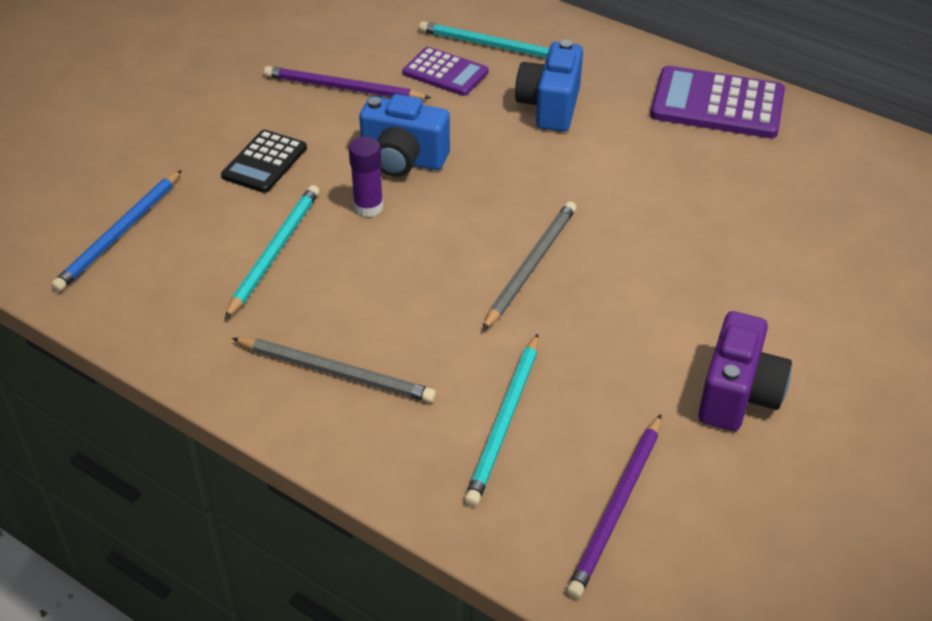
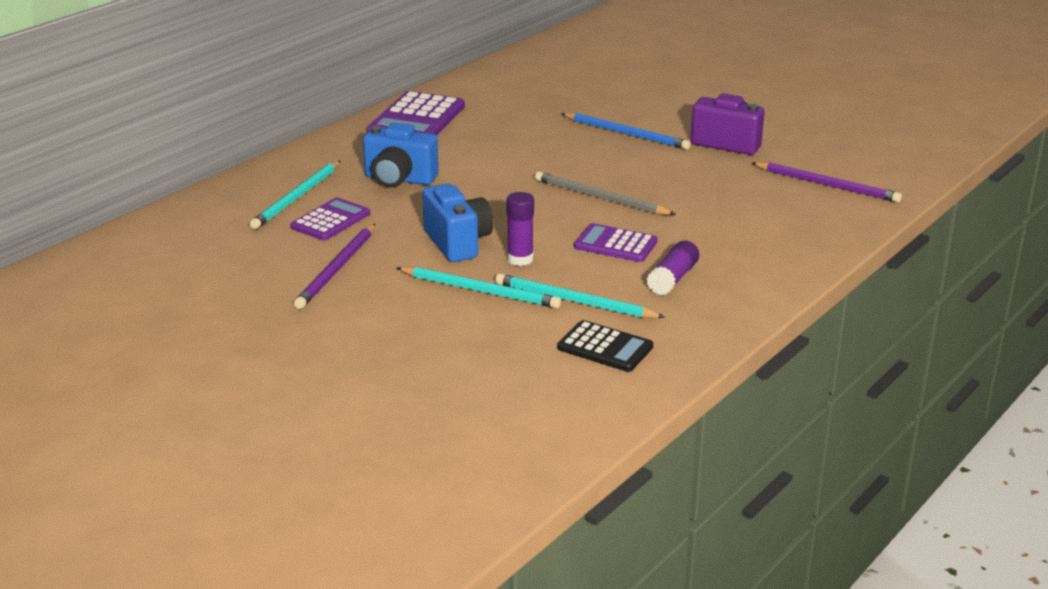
camera: 85 degrees left, 15 degrees down
(119, 234) = (540, 381): blue pencil -> blue pencil (626, 134)
(264, 162) = (445, 308): black calculator -> black calculator (605, 347)
(325, 331) = (673, 279): none -> purple glue stick
(336, 373) = (718, 274): grey pencil -> none
(403, 160) = (457, 243): blue camera -> blue camera turned 45 degrees counterclockwise
(408, 281) = (615, 244): none -> purple calculator
(504, 422) = (760, 215): turquoise pencil -> turquoise pencil (480, 291)

